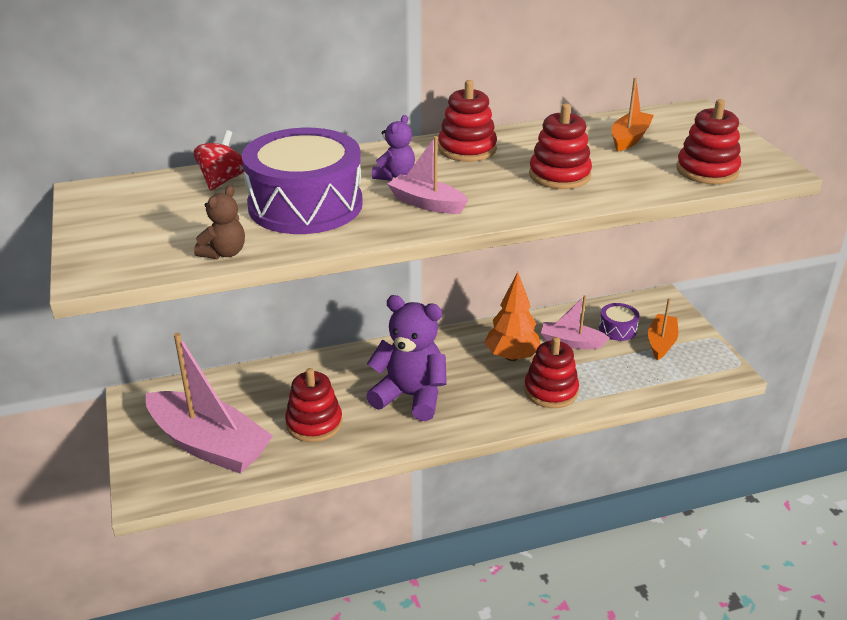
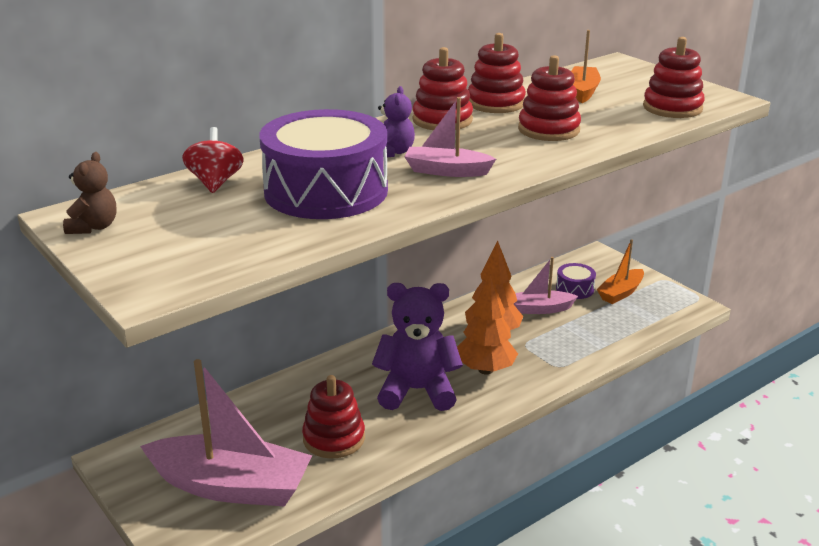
camera: 20 degrees left, 5 degrees down
(224, 253) = (280, 247): brown teddy bear -> brown teddy bear (94, 227)
(483, 391) = (485, 370): none -> orange tree
(551, 391) = (549, 356): red stacking toy -> red stacking toy (496, 103)
(661, 342) = (620, 293): orange boat -> orange boat turned 135 degrees counterclockwise

